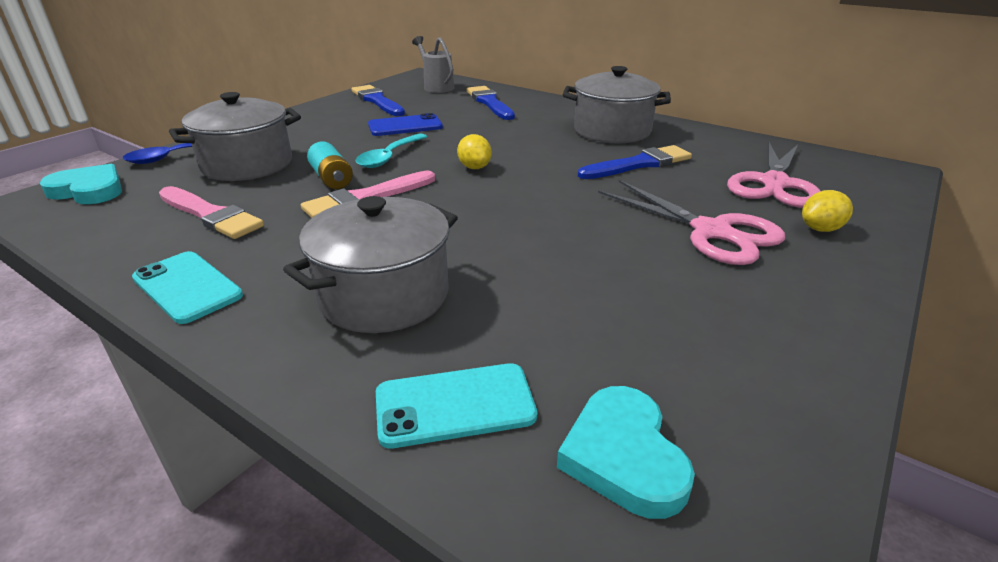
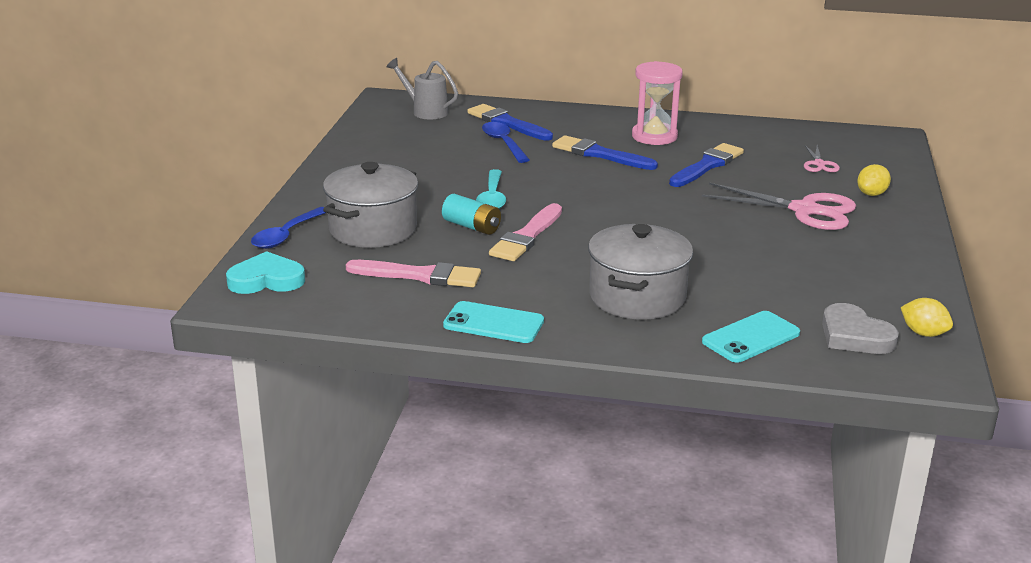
camera: 25 degrees left, 5 degrees down
(377, 101) = (388, 139): blue brush -> blue brush (599, 154)
(405, 126) = (461, 164): blue phone -> none
(465, 116) = (503, 143): none -> blue spoon
(474, 167) = (579, 193): yellow lemon -> yellow lemon (923, 333)
(612, 131) = (654, 136): grey pot -> pink hourglass
(623, 456) = (854, 335): turquoise heart -> grey heart
(774, 183) = (819, 164): pink scissors -> pink scissors, size x0.49

